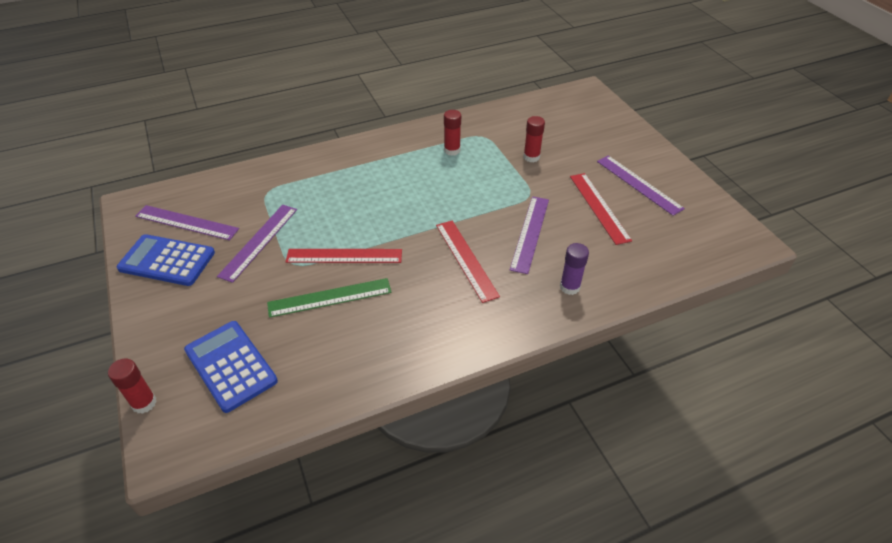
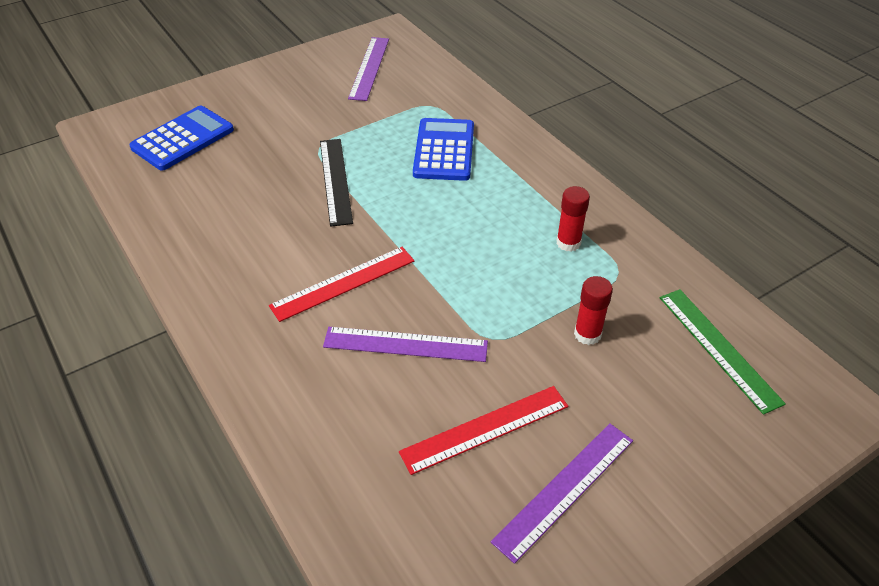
camera: 80 degrees right, 0 degrees up
(144, 403) = (146, 104): red glue stick -> none
(167, 261) = (313, 71): blue calculator -> blue calculator (444, 150)
(259, 241) = (349, 118): purple ruler -> none
(330, 298) = (270, 182): green ruler -> green ruler (718, 348)
(344, 256) = (335, 180): red ruler -> black ruler
(569, 287) = (302, 395): purple glue stick -> none

